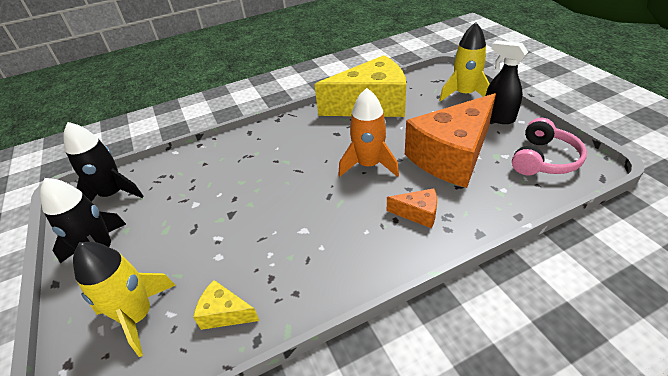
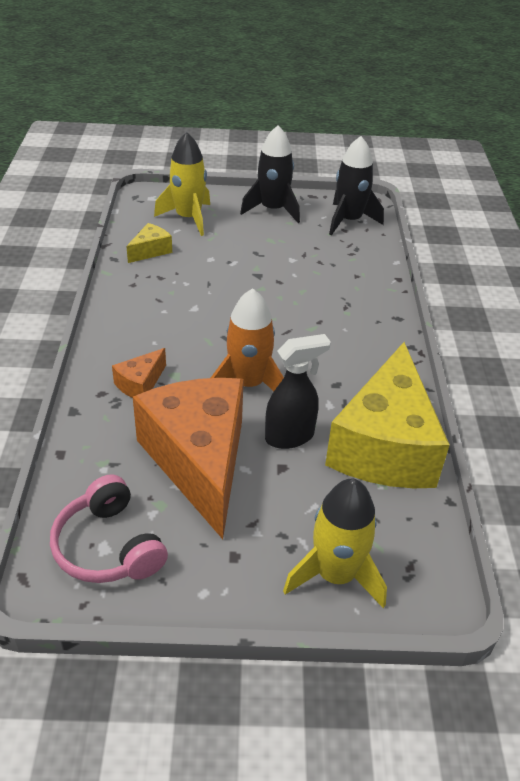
camera: 110 degrees right, 0 degrees up
(498, 117) = (236, 569): black spray bottle -> black spray bottle (290, 436)

